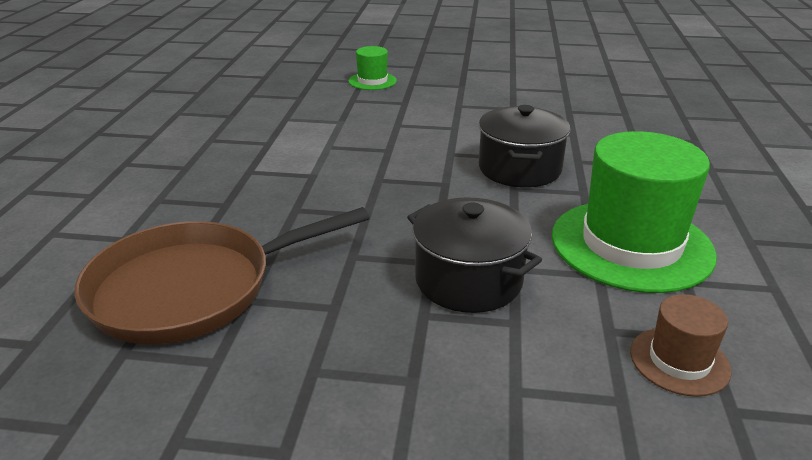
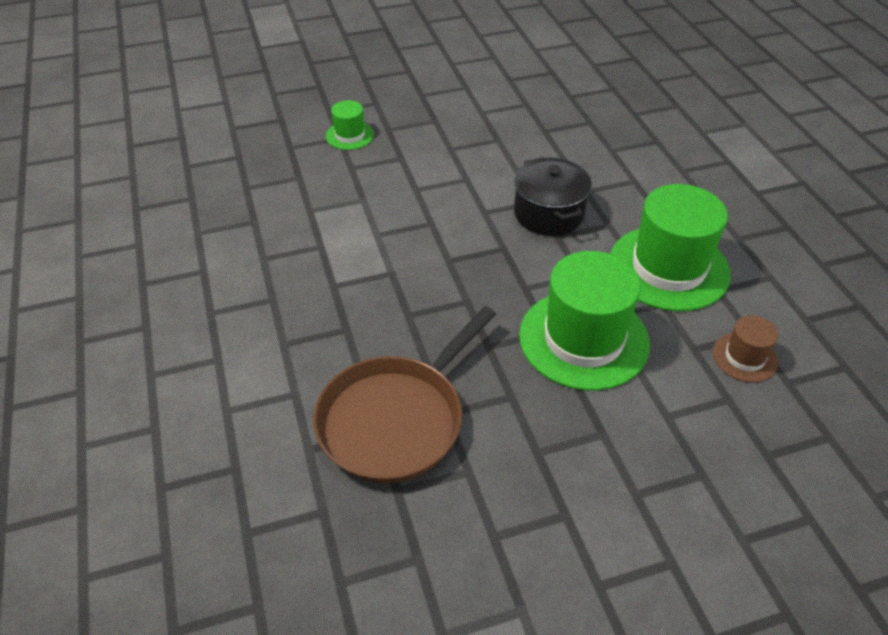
camera: 25 degrees left, 15 degrees up
(468, 280) = (583, 339): black pot -> green hat

